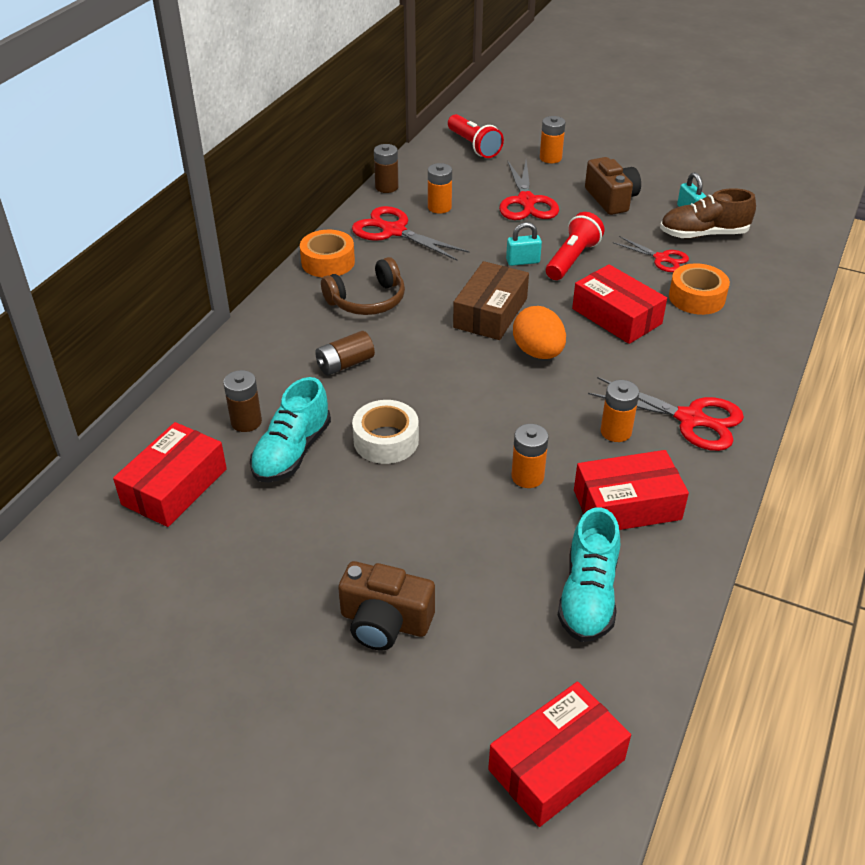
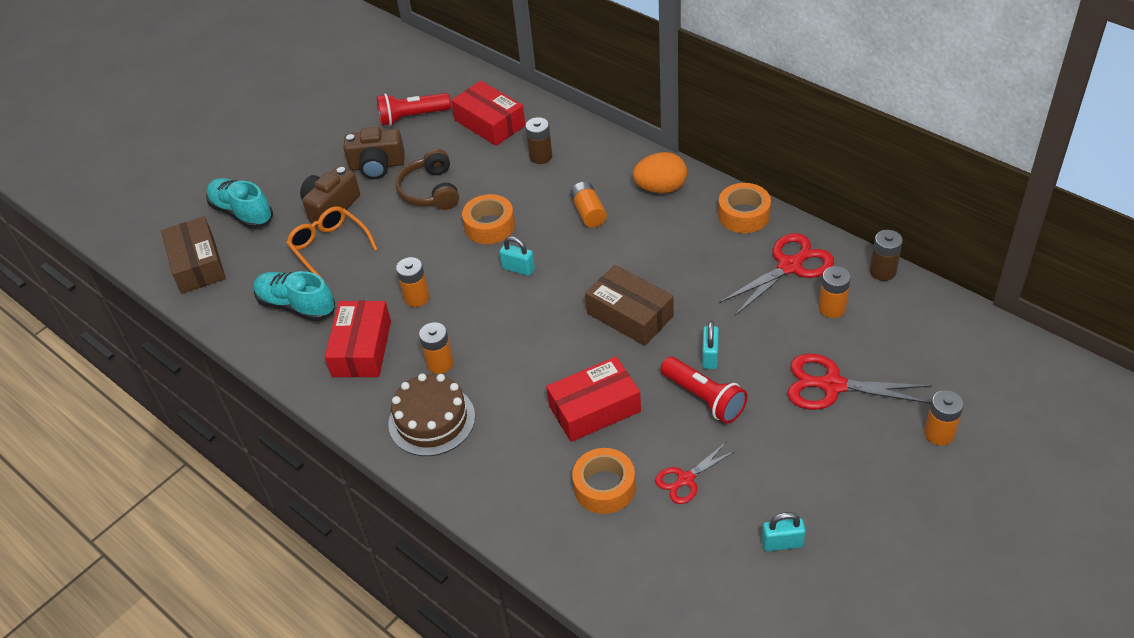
camera: 110 degrees right, 5 degrees up
(292, 452) = (499, 177): turquoise shoe -> turquoise shoe (242, 213)
(345, 364) = (588, 213): brown battery -> orange battery
(367, 300) = (674, 235): brown headphones -> brown headphones (430, 191)
(386, 440) = (489, 226): white tape -> orange tape
(451, 401) = (518, 268): none -> turquoise padlock
(467, 596) = (329, 247): none -> orange glasses
(474, 146) = (977, 363): red flashlight -> red flashlight (412, 117)
(538, 352) = (560, 336): orange egg -> orange egg (660, 188)
(556, 764) = (197, 264): red box -> brown box
(611, 199) = (825, 469): brown camera -> brown camera (377, 165)
(691, 419) = (431, 420): red scissors -> brown cake
(703, 234) = (726, 539): brown shoe -> none

